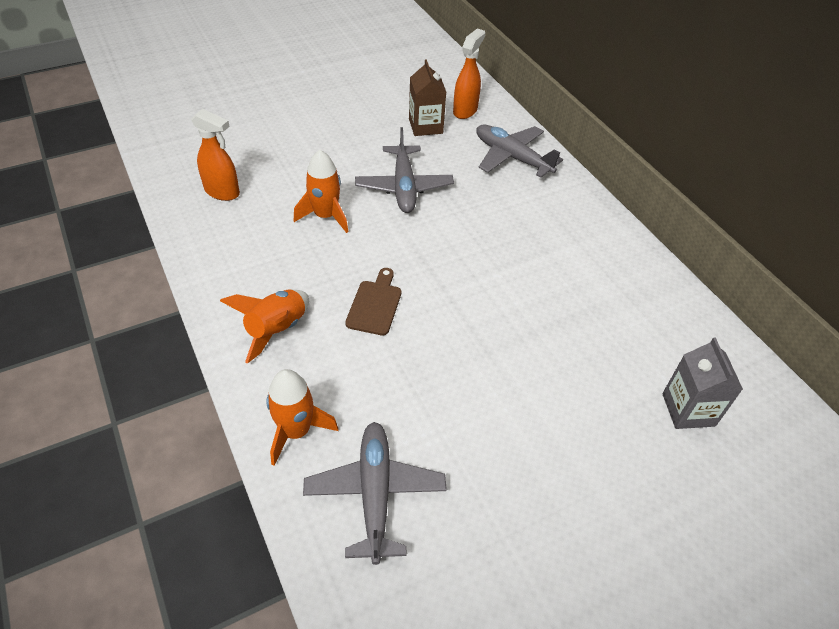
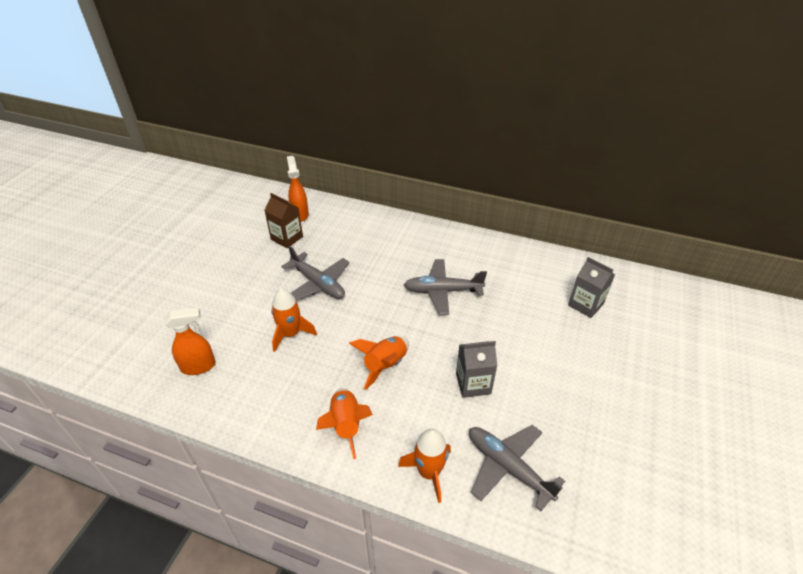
camera: 40 degrees left, 5 degrees down
(375, 305) = (385, 365): brown cutting board -> orange rocket
(441, 388) = (473, 384): none -> grey carton
(512, 157) = (359, 227): grey plane -> grey plane (442, 291)

